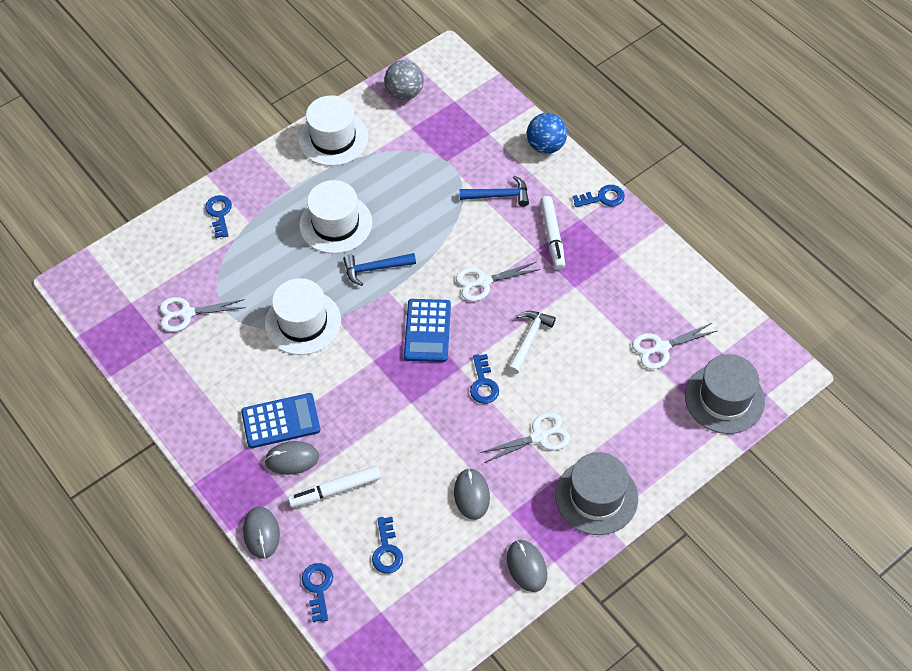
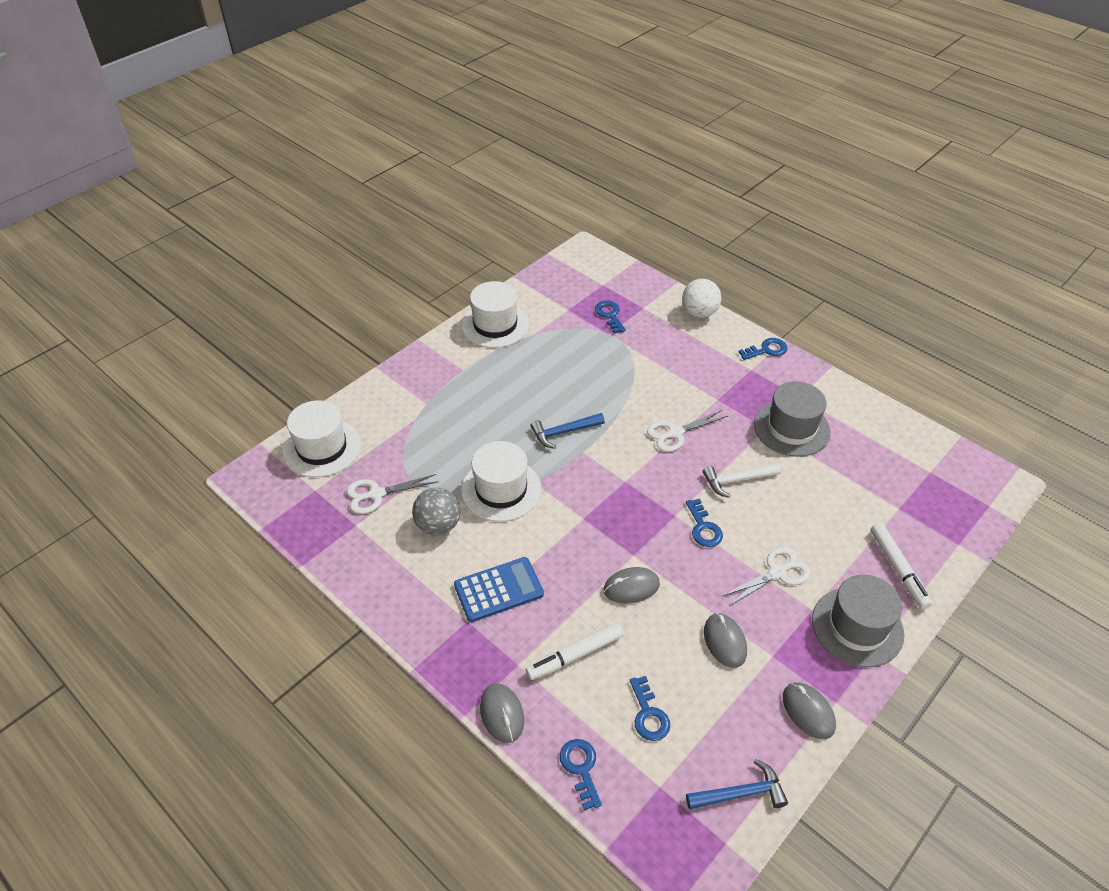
camera: 10 degrees left, 10 degrees down
(219, 214) = (394, 399): blue key -> blue key (609, 315)
(292, 459) = (519, 628): grey mouse -> grey mouse (631, 587)
(335, 224) = (514, 396): white hat -> white hat (322, 448)
(405, 93) = (554, 282): grey ball -> grey ball (438, 525)
(427, 331) = (632, 484): blue calculator -> none
(499, 195) = (668, 357): blue hammer -> blue hammer (741, 793)
(529, 339) = (737, 480): white hammer -> white hammer turned 120 degrees counterclockwise
(546, 146) = (699, 313): blue ball -> white ball
(552, 236) = (730, 387): white marker -> white marker (898, 569)
(661, 347) = (870, 474): white scissors -> none
(724, 398) = (950, 514): grey hat -> grey hat (791, 428)

